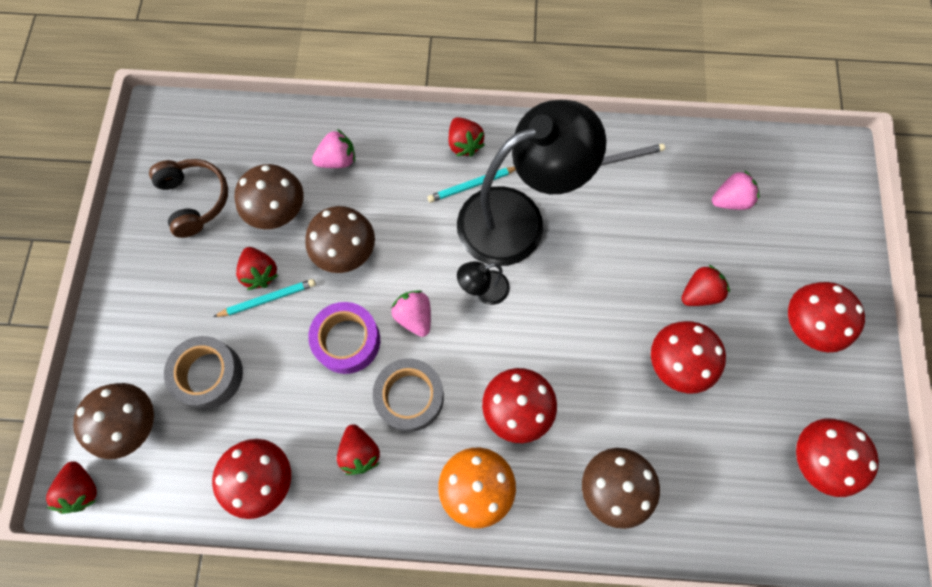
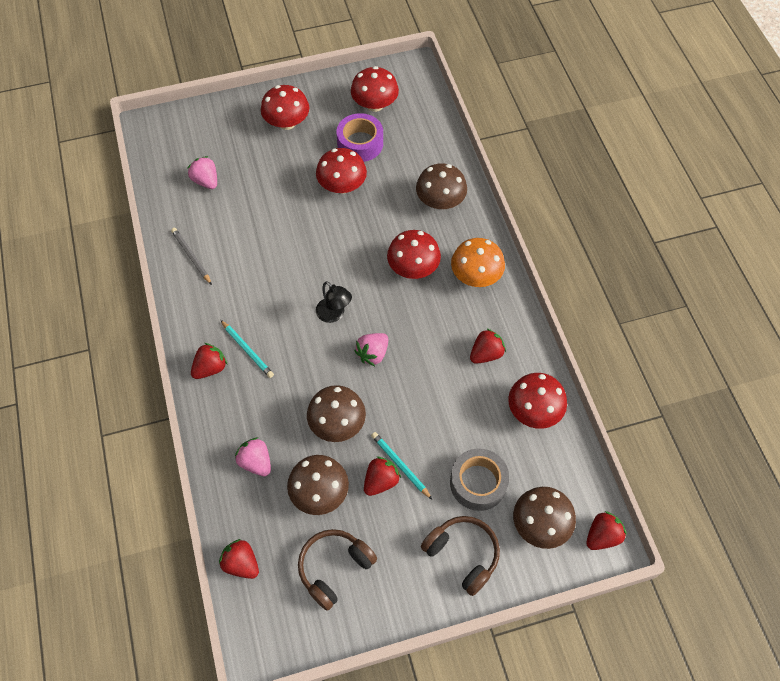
camera: 110 degrees left, 10 degrees down
(143, 327) = (463, 555): none -> brown headphones
(347, 341) = (410, 393): purple tape -> purple tape (360, 143)
(410, 397) = (433, 336): grey tape -> none
(517, 218) = (266, 309): black lamp -> none
(699, 293) = (286, 184): red strawberry -> red strawberry (241, 563)

